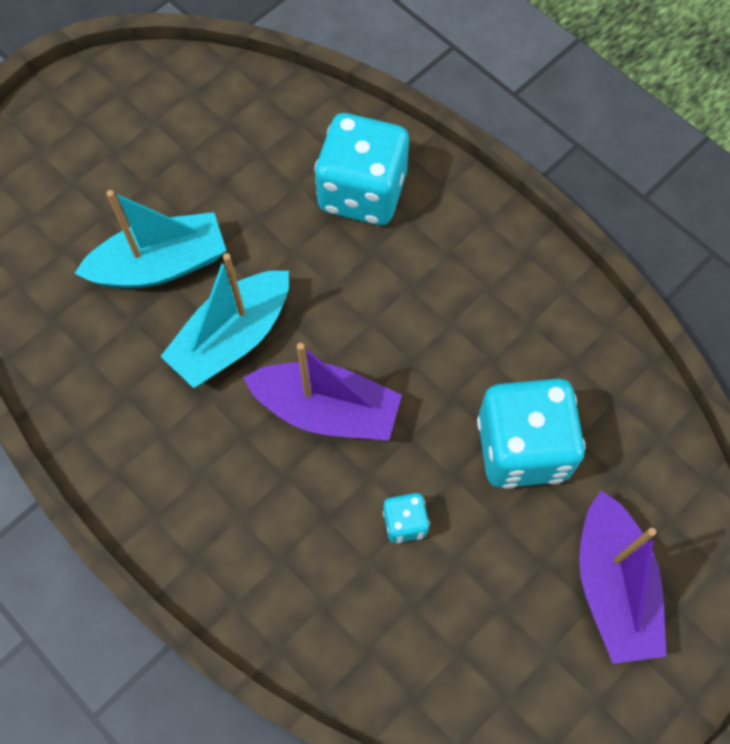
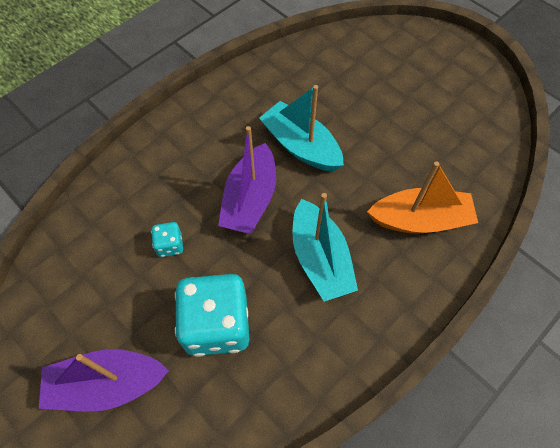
camera: 90 degrees right, 5 degrees down
(160, 265) = (350, 107): turquoise boat -> turquoise boat (320, 259)
(362, 192) = (420, 220): turquoise dice -> orange boat

